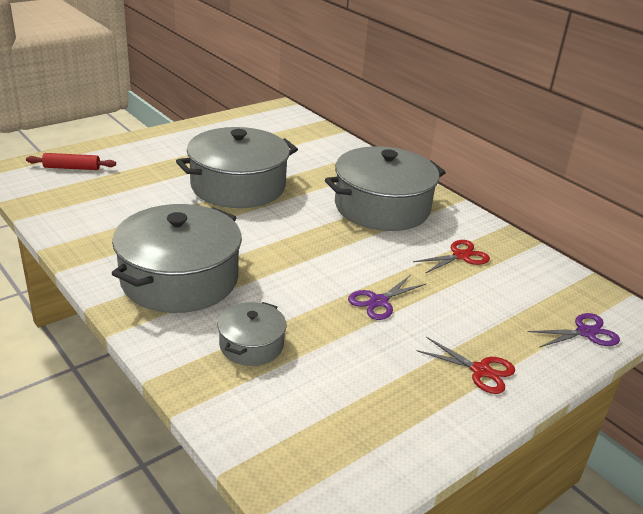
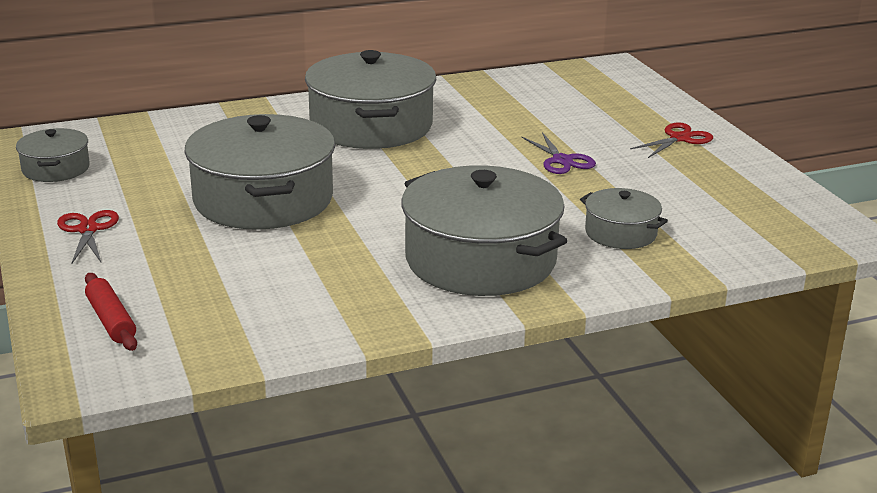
camera: 70 degrees left, 5 degrees down
(72, 168) = (111, 320): red rolling pin -> red rolling pin turned 45 degrees counterclockwise
(247, 122) = (56, 169): none -> grey pot
(461, 256) = (493, 108): red scissors -> red scissors (88, 230)
(586, 332) = (635, 88): purple scissors -> none

